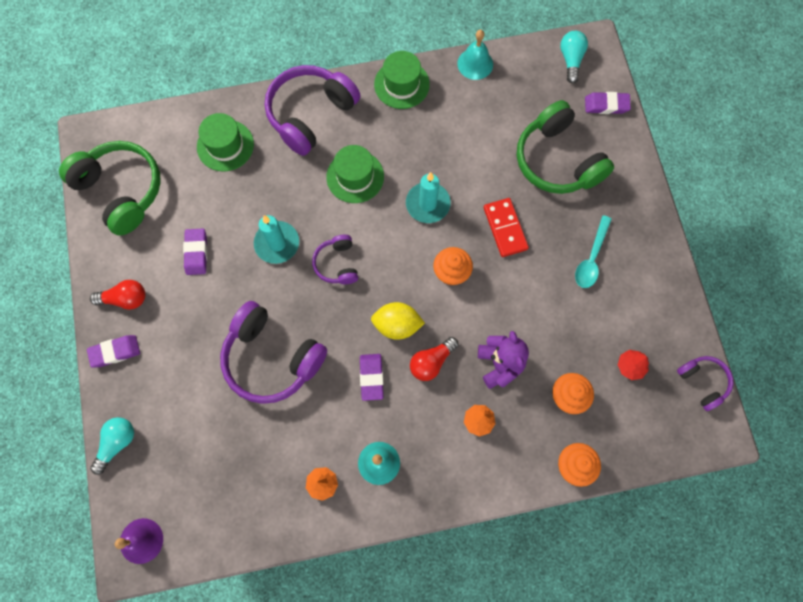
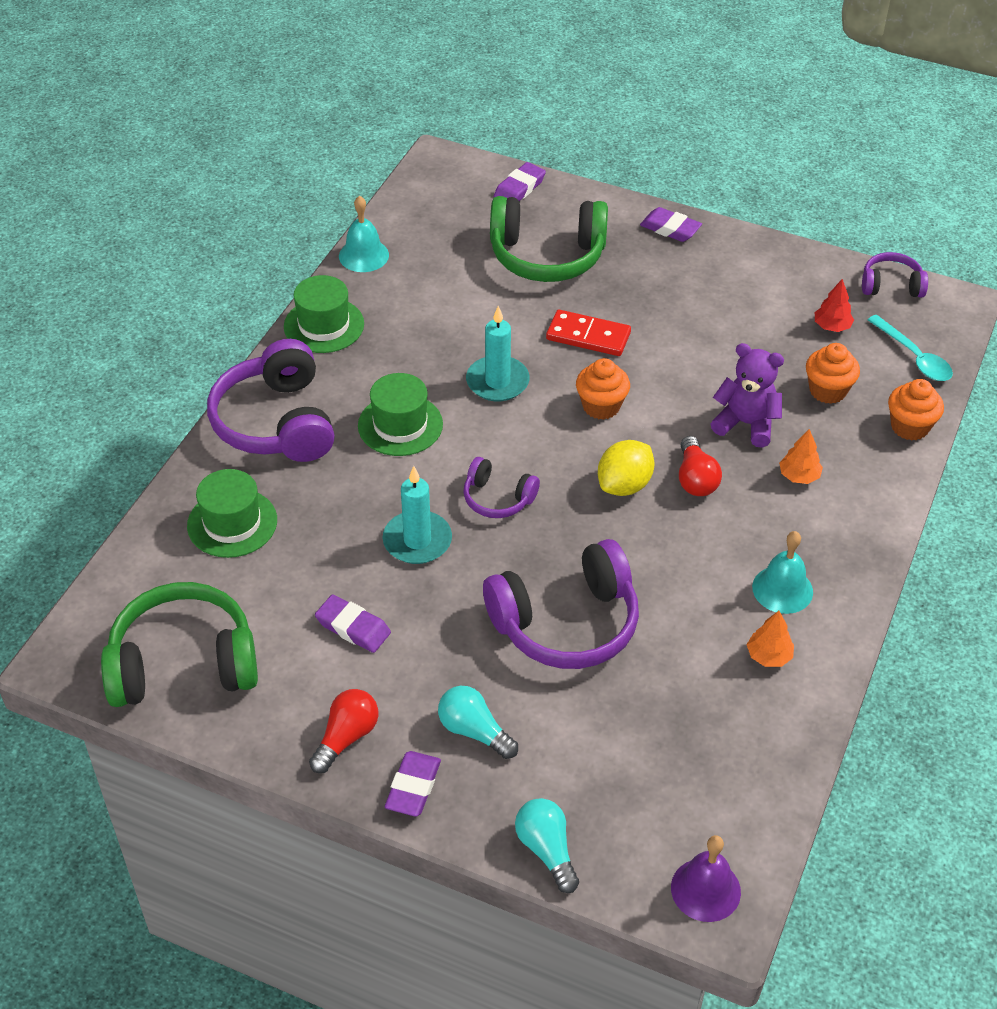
camera: 55 degrees left, 25 degrees down
(371, 377) = (670, 541): purple eraser -> purple eraser (670, 229)
(571, 60) = (439, 185): turquoise light bulb -> turquoise light bulb (474, 731)
(591, 258) = (684, 290): turquoise spoon -> turquoise spoon (914, 357)

